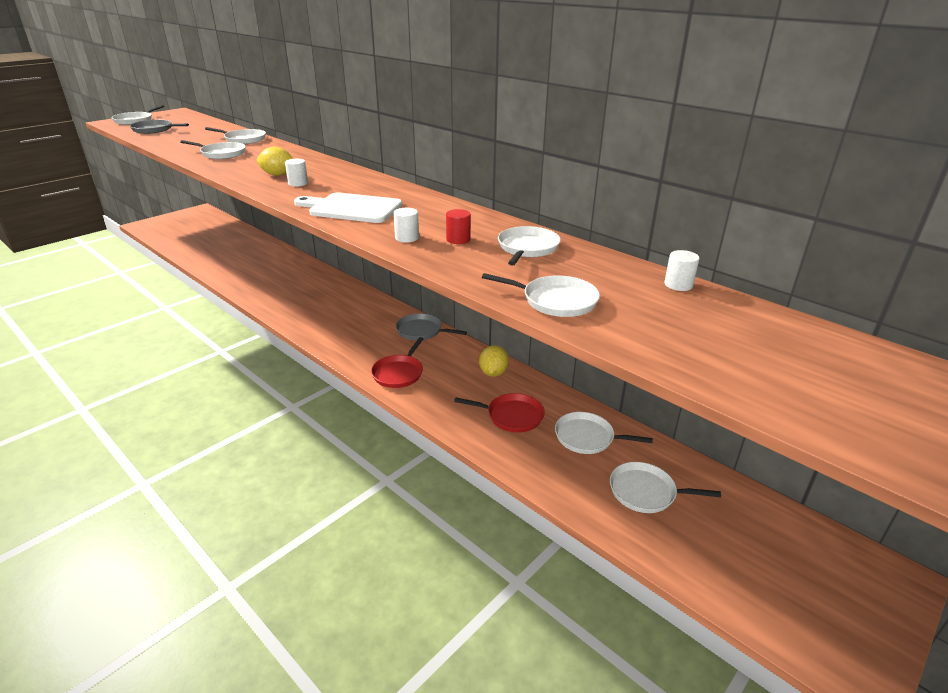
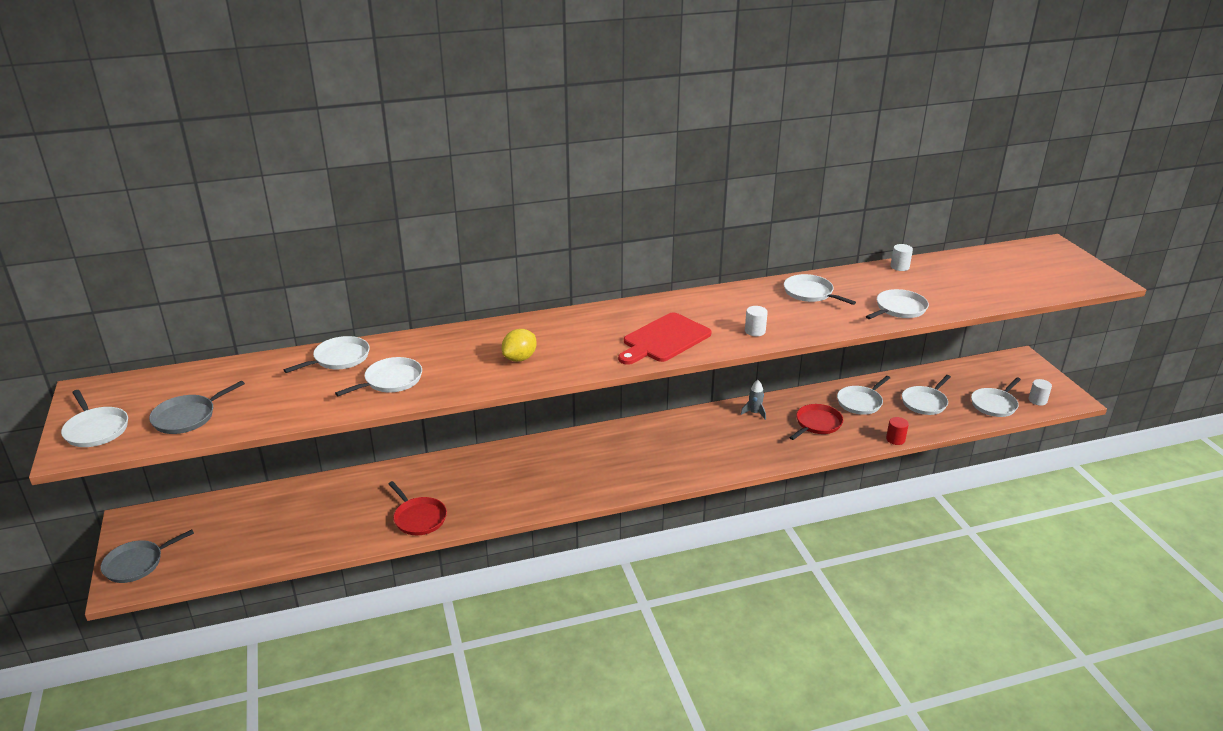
camera: 60 degrees left, 0 degrees up
(298, 183) = (562, 352): white cylinder -> white cylinder (1037, 400)
(352, 208) = (664, 339): white cutting board -> red cutting board
(399, 373) = (720, 459): red pan -> red pan (419, 518)
(421, 331) = (659, 428): grey pan -> grey pan (137, 564)
(458, 239) = (774, 312): red cylinder -> red cylinder (895, 439)
(493, 373) = (754, 413): yellow lemon -> grey rocket
(721, 568) = (994, 404): none -> white pan

